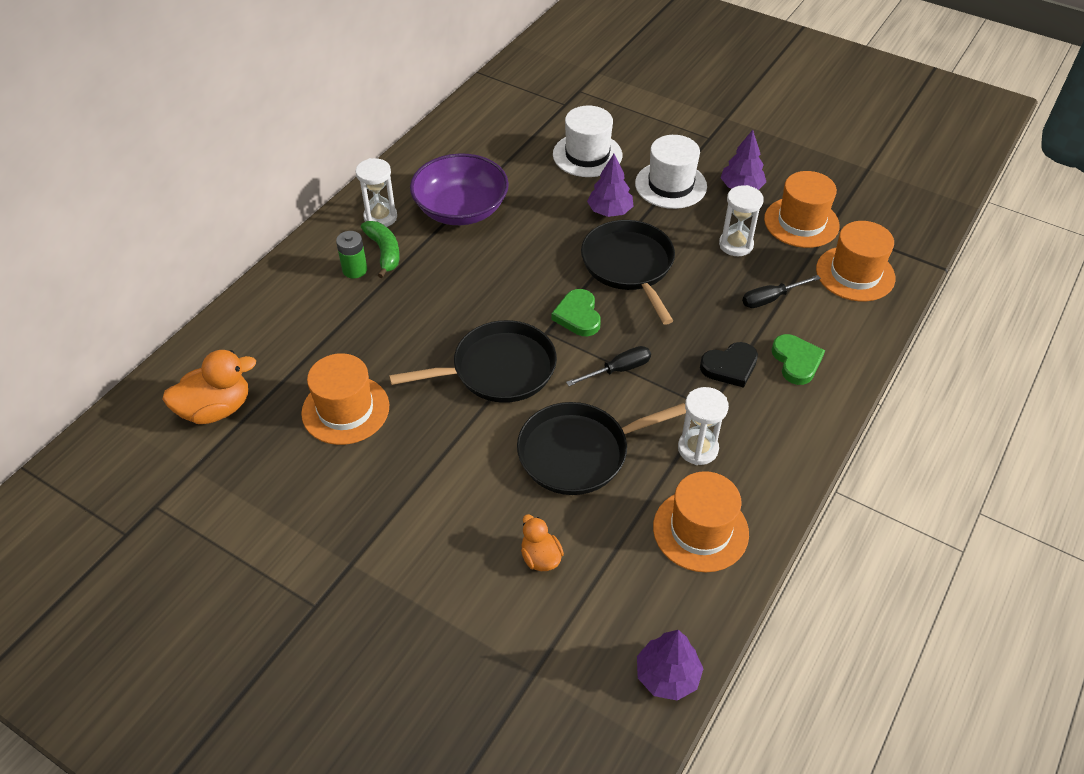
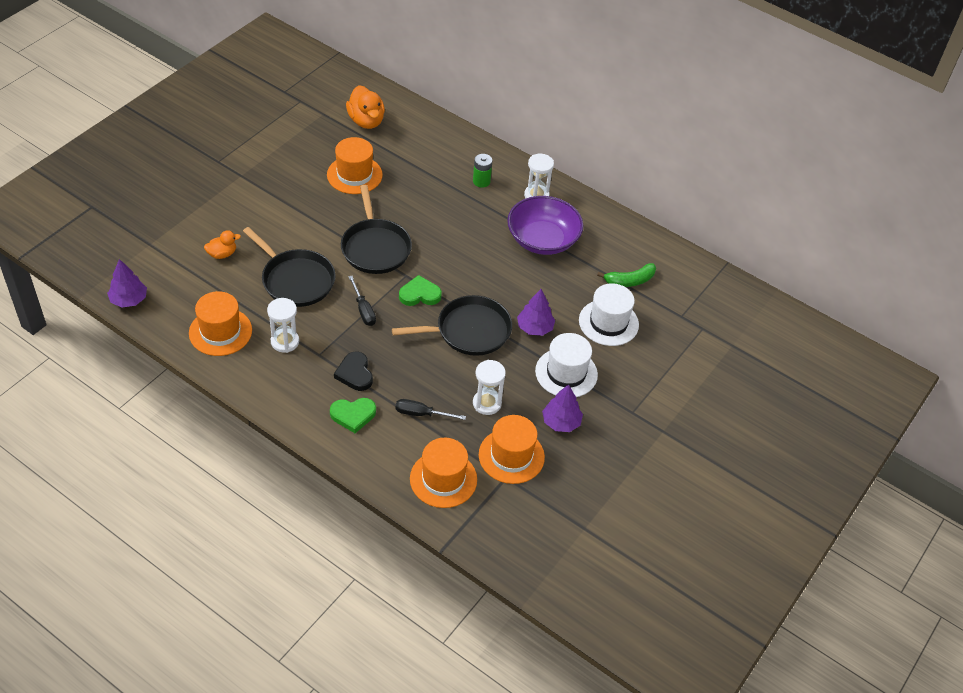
camera: 90 degrees right, 0 degrees up
(384, 252) = (498, 196): green banana -> green banana (629, 281)
(578, 452) = (296, 280): black pan -> black pan turned 150 degrees clockwise
(771, 299) = (421, 414): black screwdriver -> black screwdriver turned 60 degrees counterclockwise

